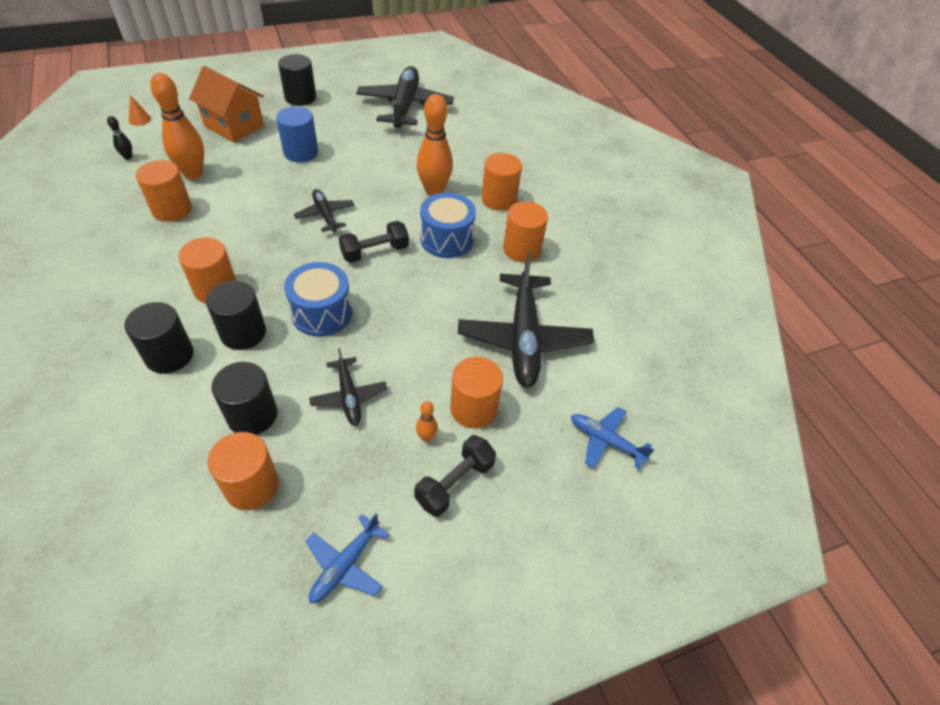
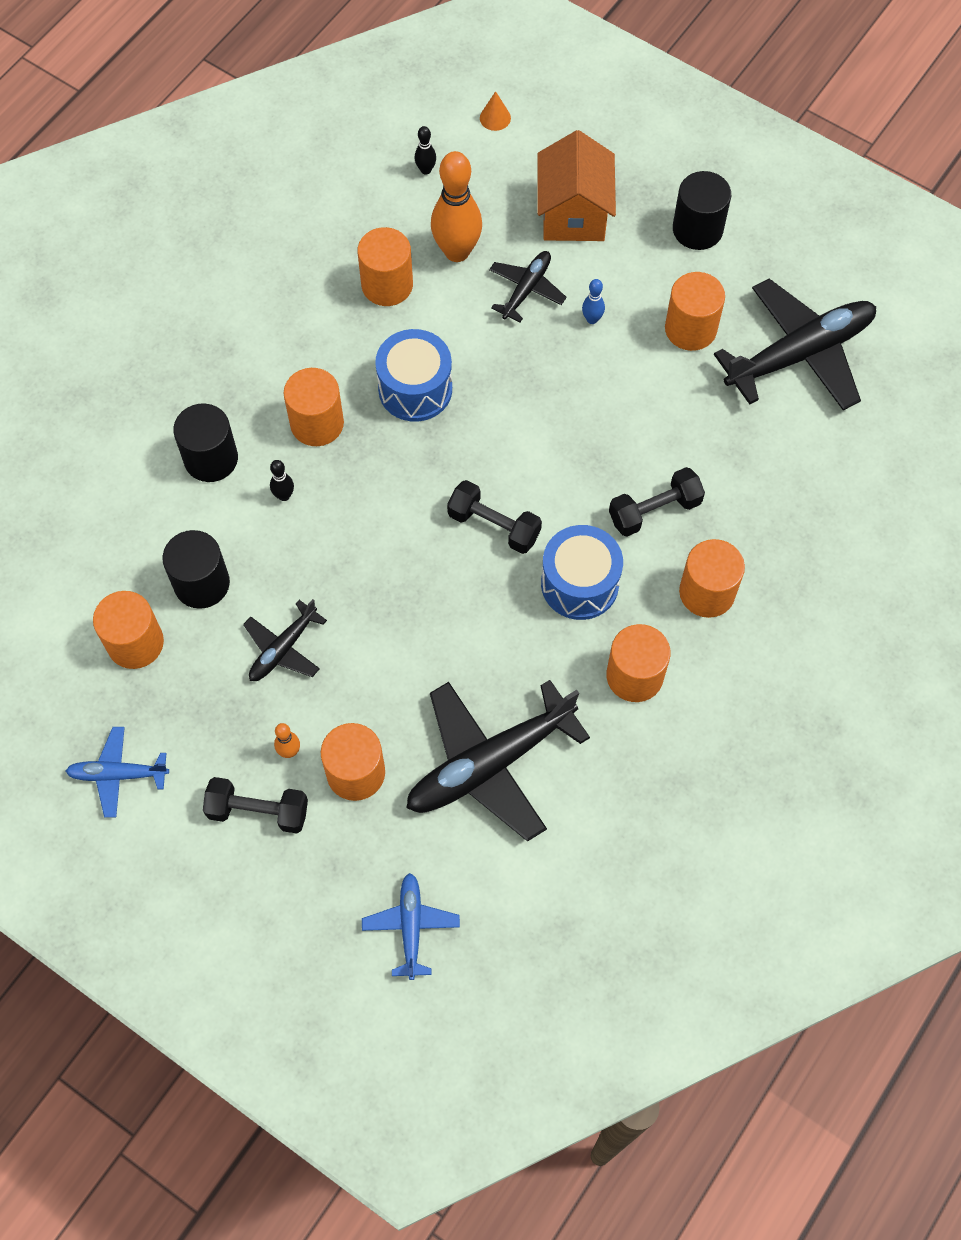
camera: 60 degrees right, 15 degrees up
(243, 333) = (284, 496): black cylinder -> black bowling pin
(301, 152) = (592, 319): blue cylinder -> blue bowling pin
(322, 313) = (364, 544): blue drum -> blue drum (415, 389)
(325, 215) = (508, 431): black plane -> black plane (526, 289)
(349, 127) = (690, 329): none -> orange cylinder
(434, 191) = (654, 511): orange bowling pin -> black dumbbell

